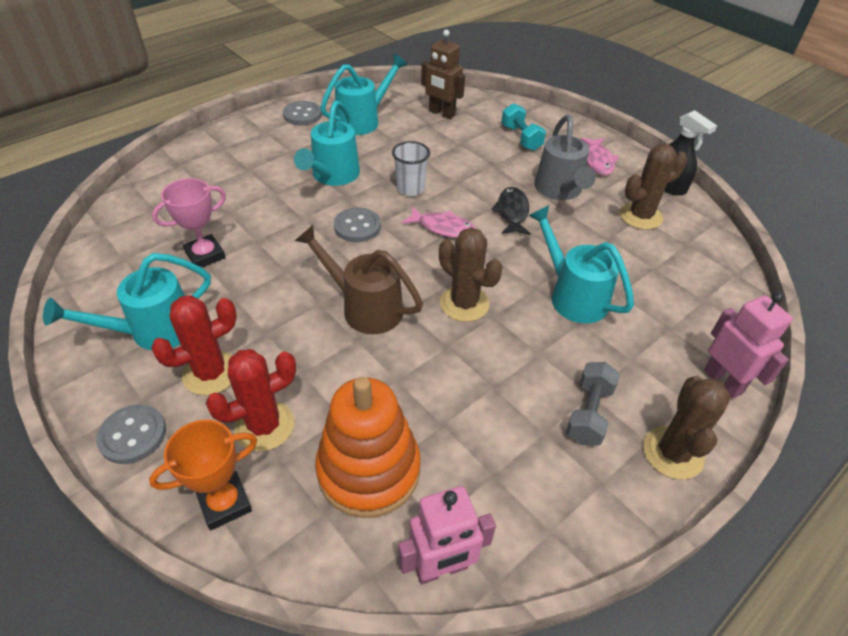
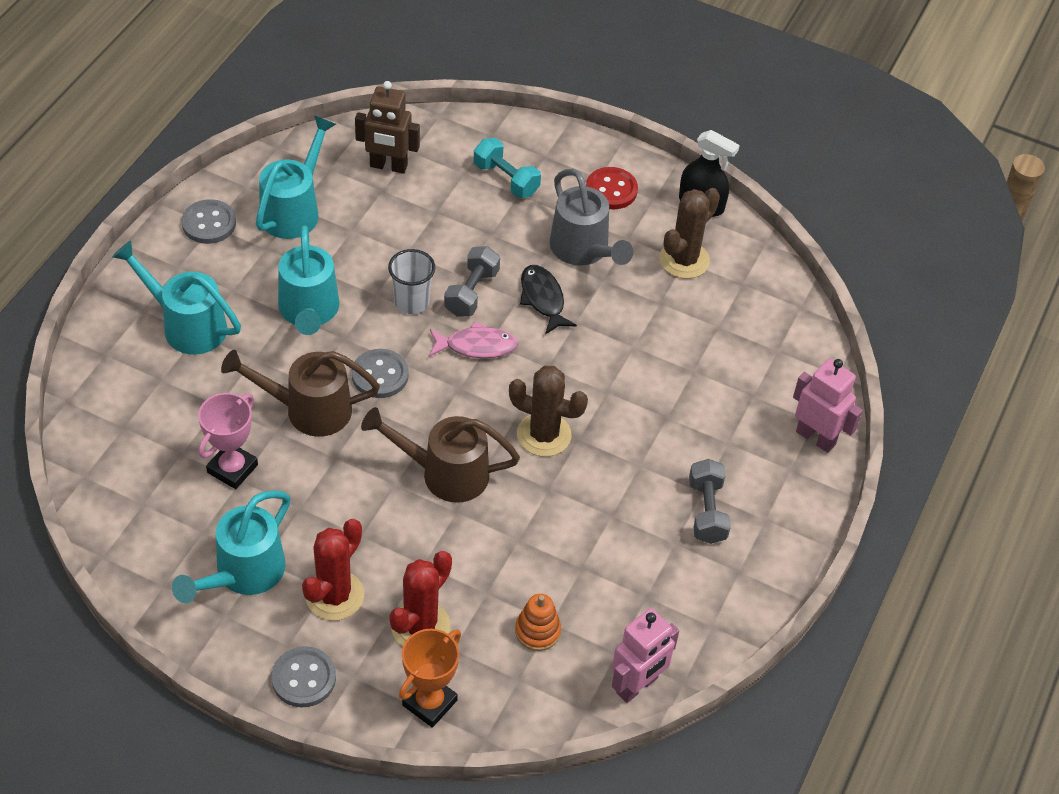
camera: 25 degrees left, 5 degrees up
(289, 233) = (308, 410): none -> brown watering can
(369, 470) = (537, 631): orange stacking toy -> orange stacking toy, size x0.47
(459, 194) = (471, 292): none -> grey dumbbell
(572, 295) = (647, 388): turquoise watering can -> turquoise watering can (186, 325)
(598, 161) = (611, 190): pink fish -> red button
(672, 453) = (789, 523): brown cactus -> none

